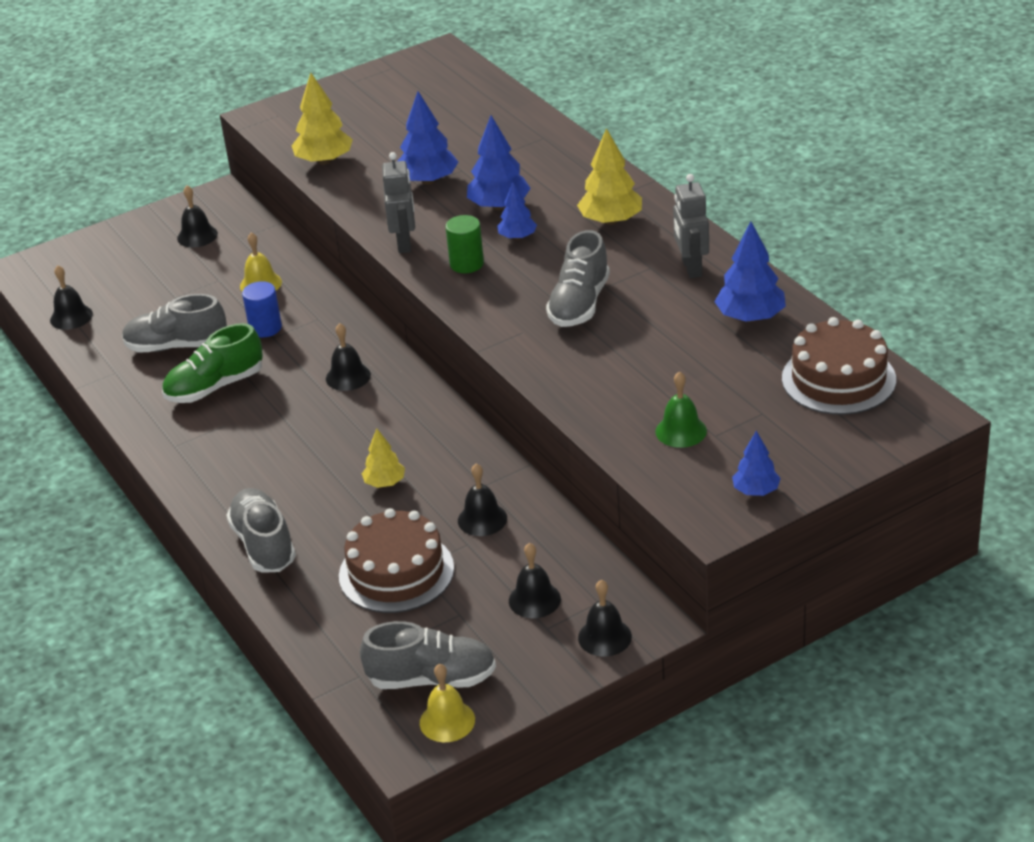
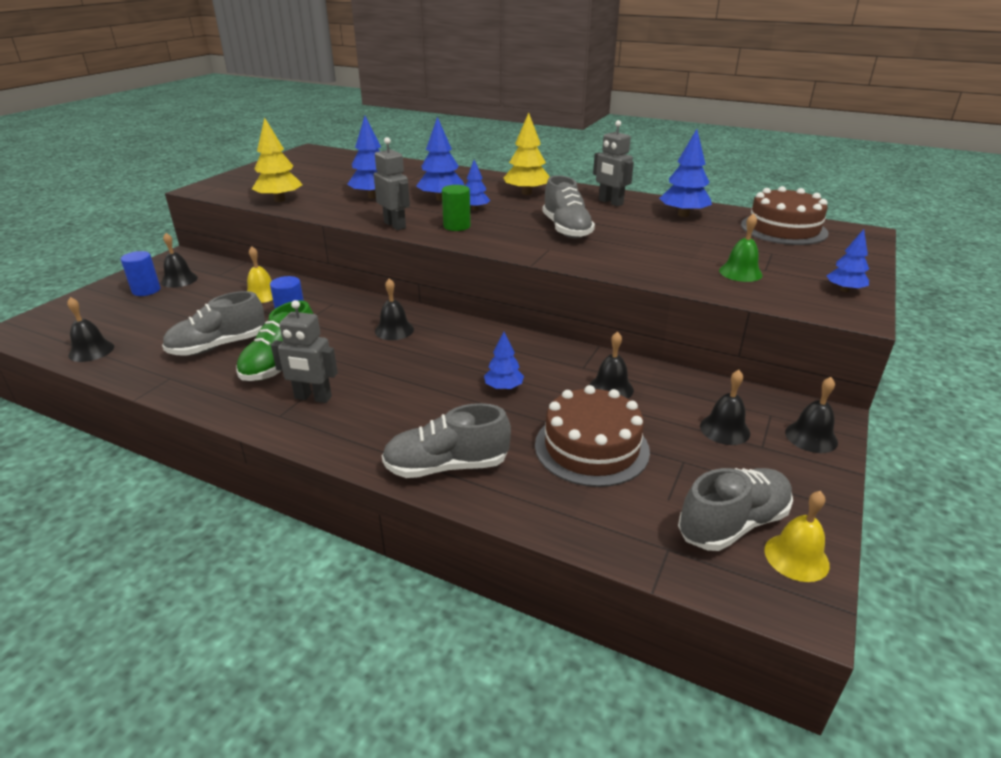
camera: 35 degrees left, 5 degrees down
(158, 243) = (146, 290): none -> blue cylinder
(214, 436) = (313, 398): none -> grey robot
(264, 544) = (446, 466): grey shoe -> grey shoe turned 45 degrees counterclockwise
(385, 483) = (503, 387): yellow tree -> blue tree

